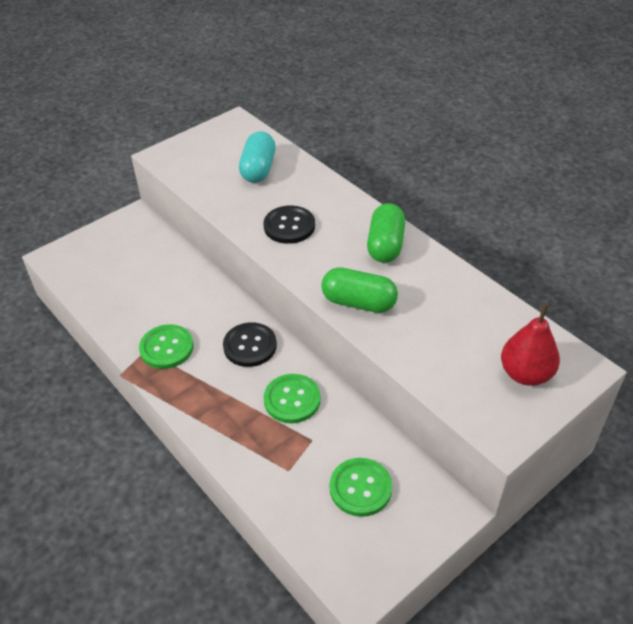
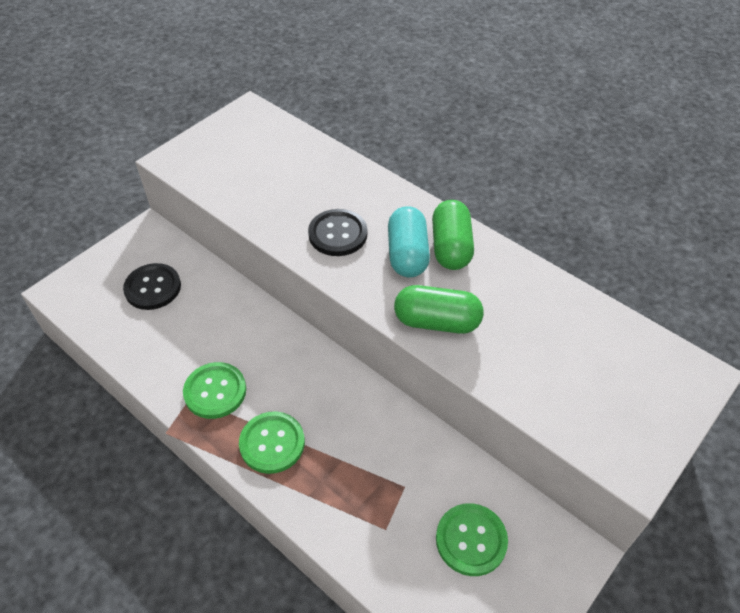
camera: 10 degrees left, 5 degrees up
(250, 346) = (311, 378): black button -> black button (153, 288)
(258, 169) = (288, 166): turquoise capsule -> turquoise capsule (407, 254)
(292, 400) = (372, 439): green button -> green button (272, 443)
(525, 374) = (640, 390): red pear -> none

